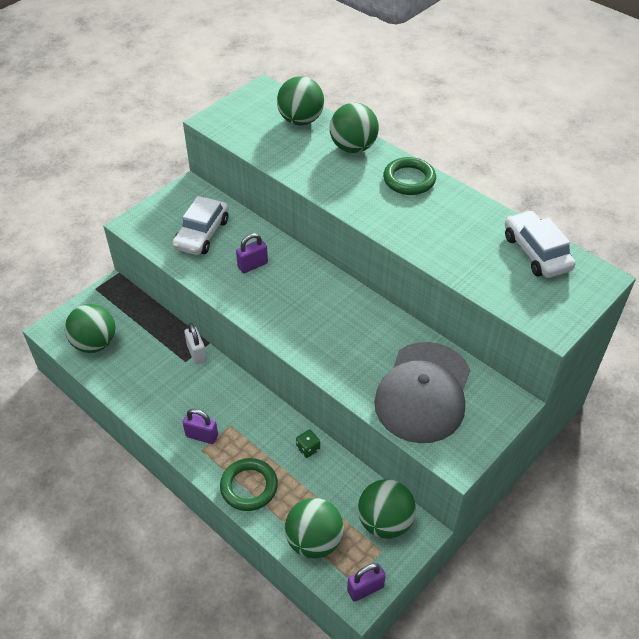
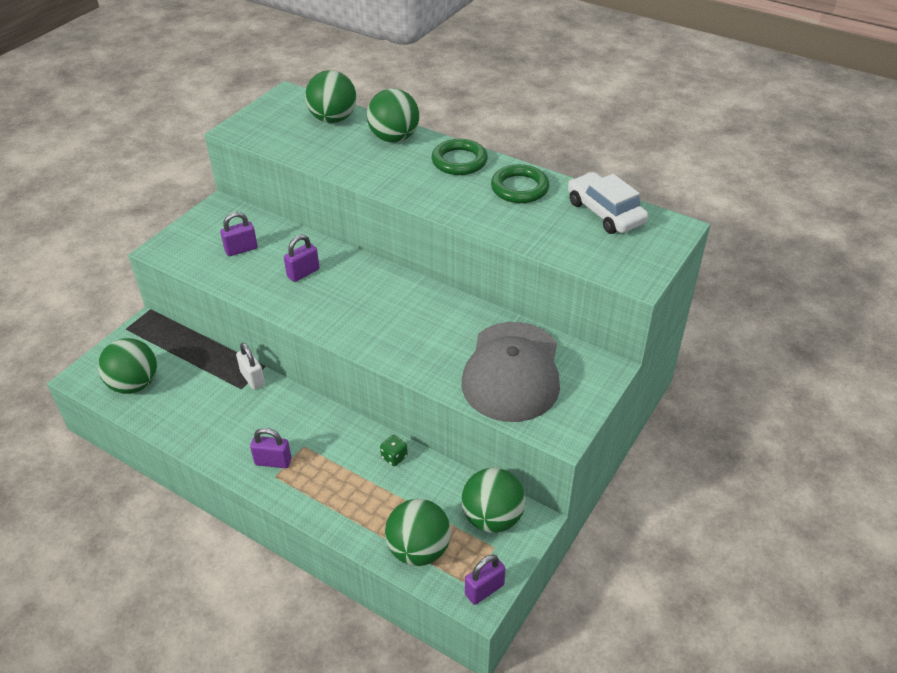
camera: 10 degrees left, 5 degrees down
(202, 234) = (241, 249): white car -> purple padlock
(249, 487) = (336, 506): green ring -> green ring (519, 188)

